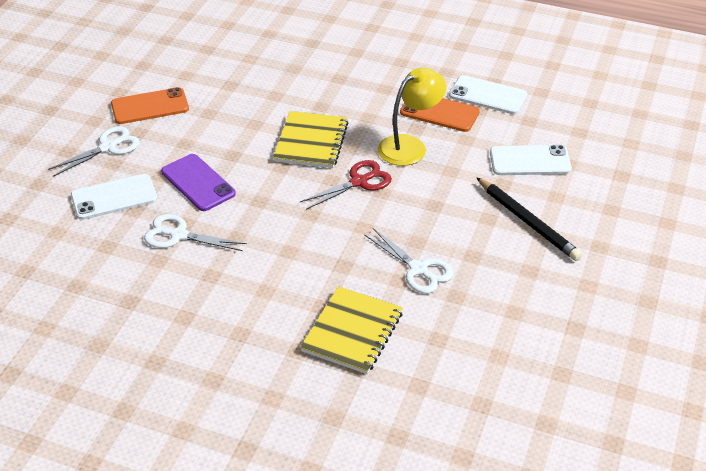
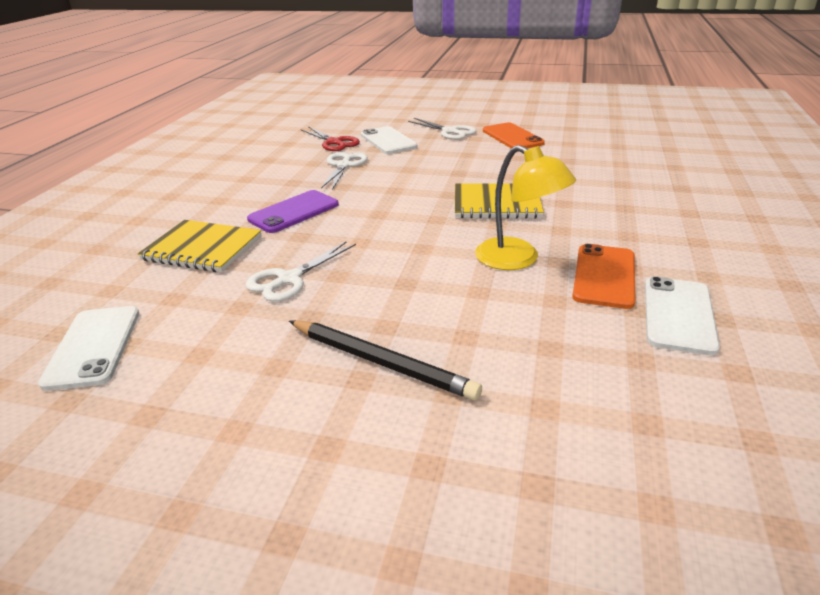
camera: 85 degrees right, 10 degrees down
(198, 183) = (414, 164): purple phone -> purple phone (294, 212)
(359, 182) = (437, 234): red scissors -> red scissors (334, 142)
(528, 222) = (381, 363): black pencil -> black pencil turned 105 degrees counterclockwise
(530, 161) = (531, 362): white phone -> white phone (93, 347)

